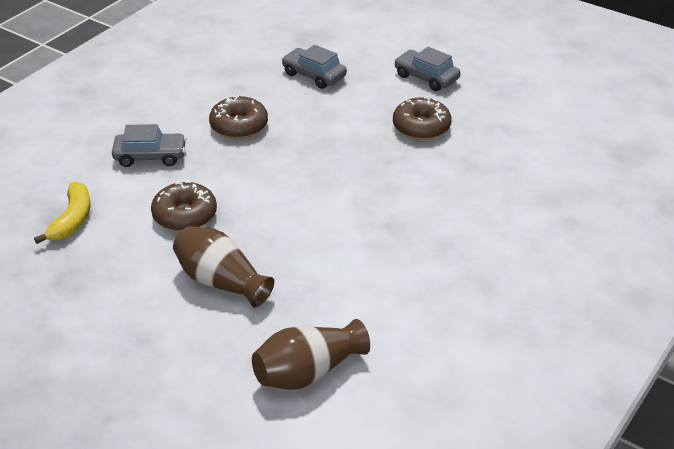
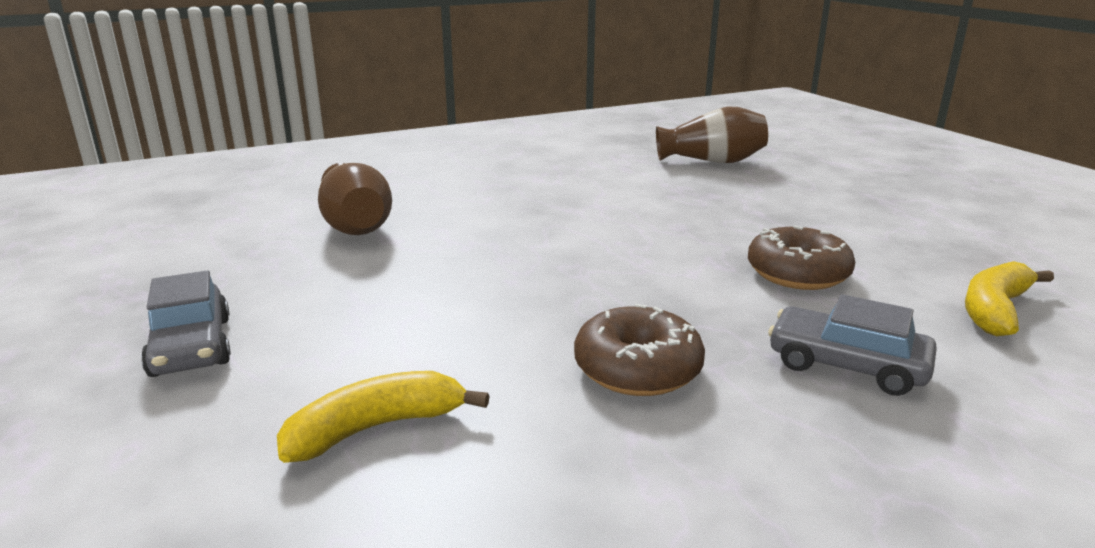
camera: 150 degrees left, 15 degrees down
(221, 282) = (769, 214): brown vase -> brown vase (356, 225)
(314, 75) = (376, 428): grey car -> yellow banana
(421, 127) = (343, 279): brown donut -> none

